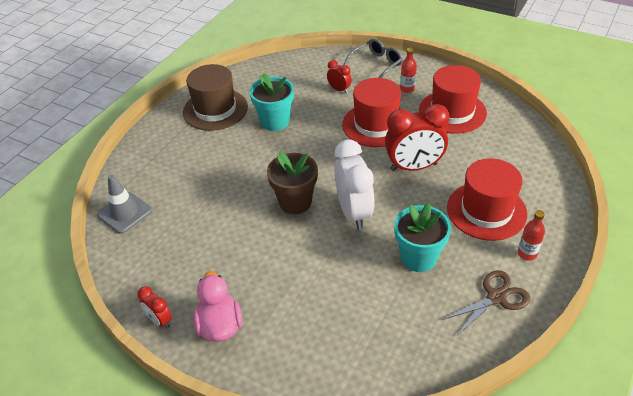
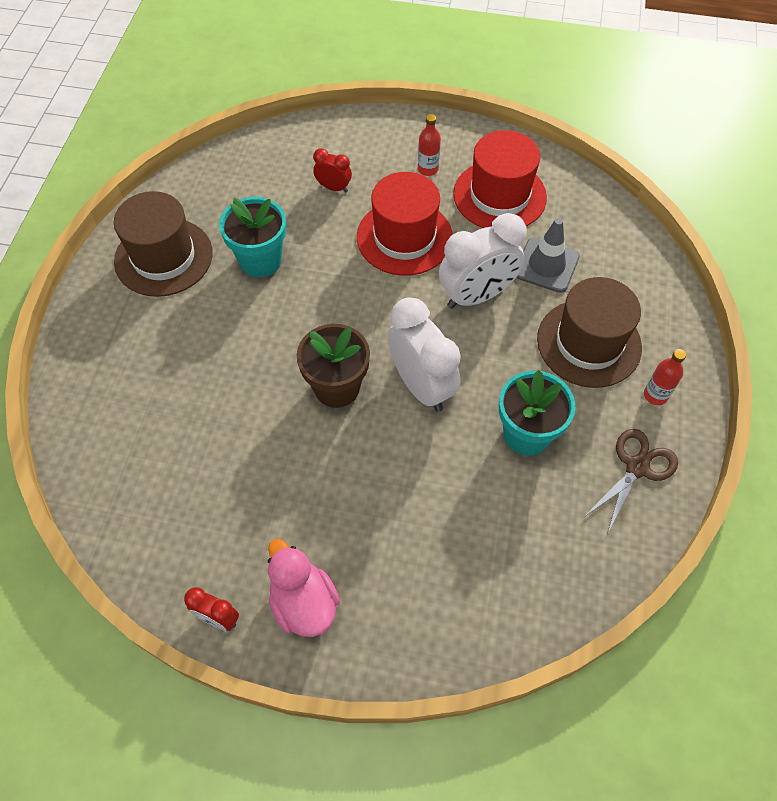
camera: 20 degrees left, 15 degrees up
(124, 213) = (96, 462): grey traffic cone -> grey traffic cone (546, 265)
(376, 65) = (372, 135): grey glasses -> none
(414, 167) = (477, 295): red clock -> white clock
(486, 211) = (589, 343): red hat -> brown hat

